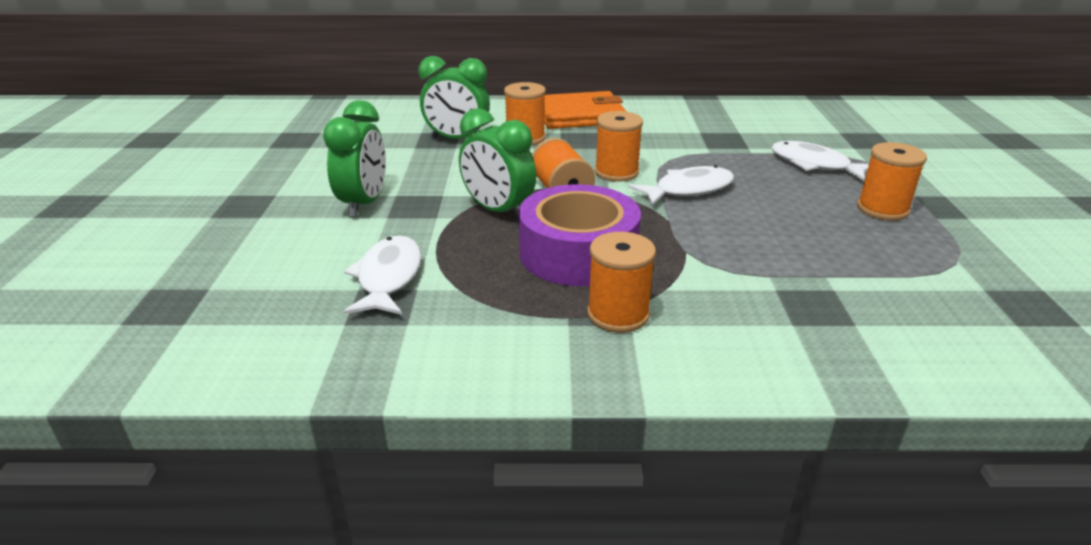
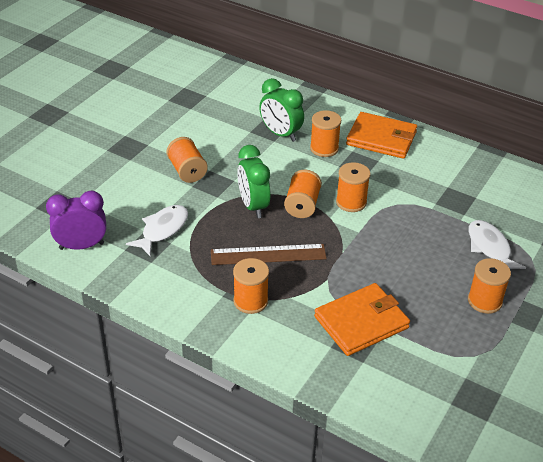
camera: 30 degrees right, 10 degrees up
(257, 346) = (81, 246): none -> purple clock
(364, 204) = (187, 171): green clock -> orange spool
(578, 253) = (268, 254): purple tape -> brown ruler
(688, 190) = (380, 235): white fish -> none
(790, 280) = (361, 322): none -> orange wallet

